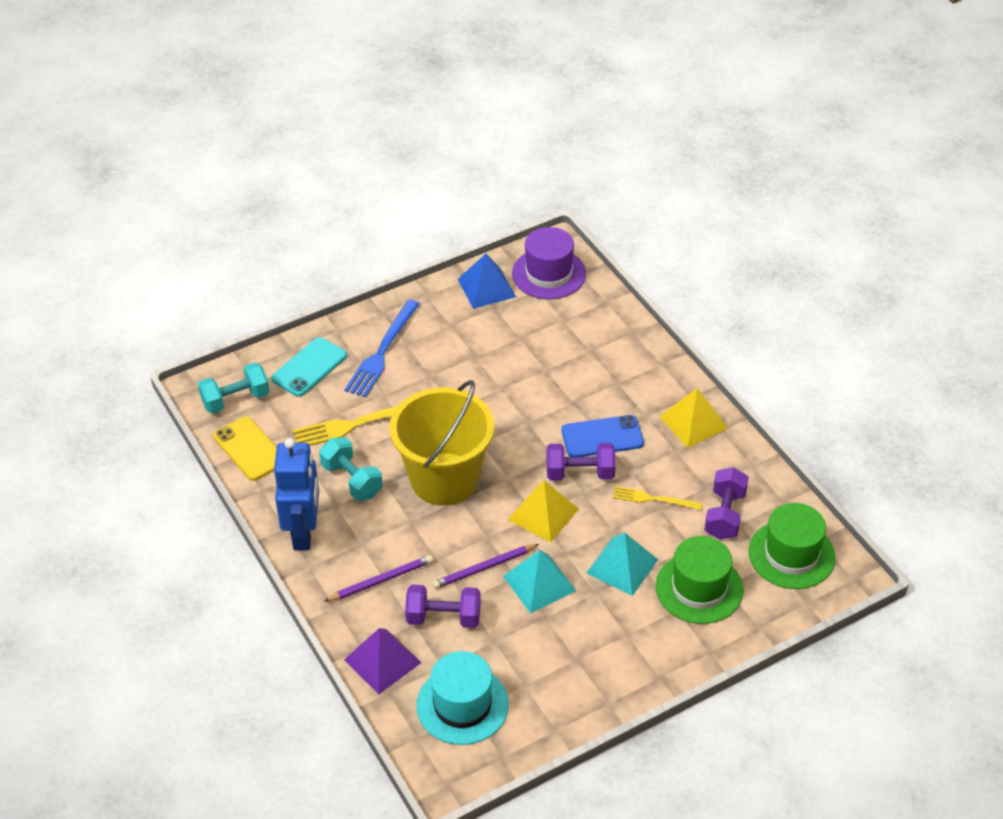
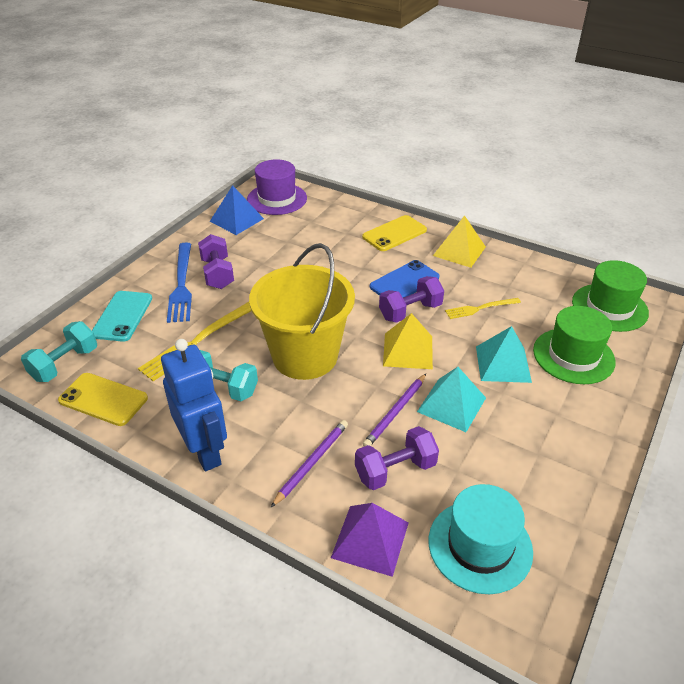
camera: 30 degrees left, 5 degrees down
(641, 372) = (394, 234): none -> yellow phone
(725, 515) = (539, 300): purple dumbbell -> purple dumbbell (217, 274)

